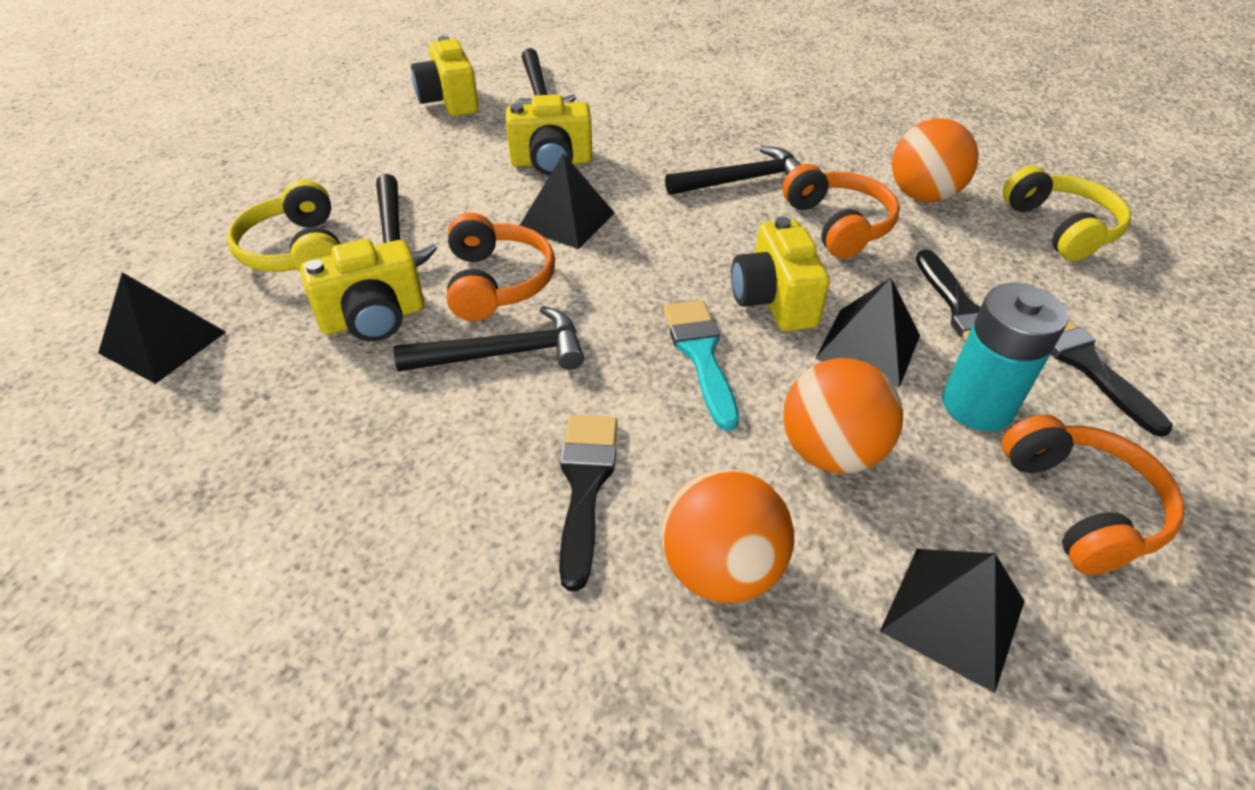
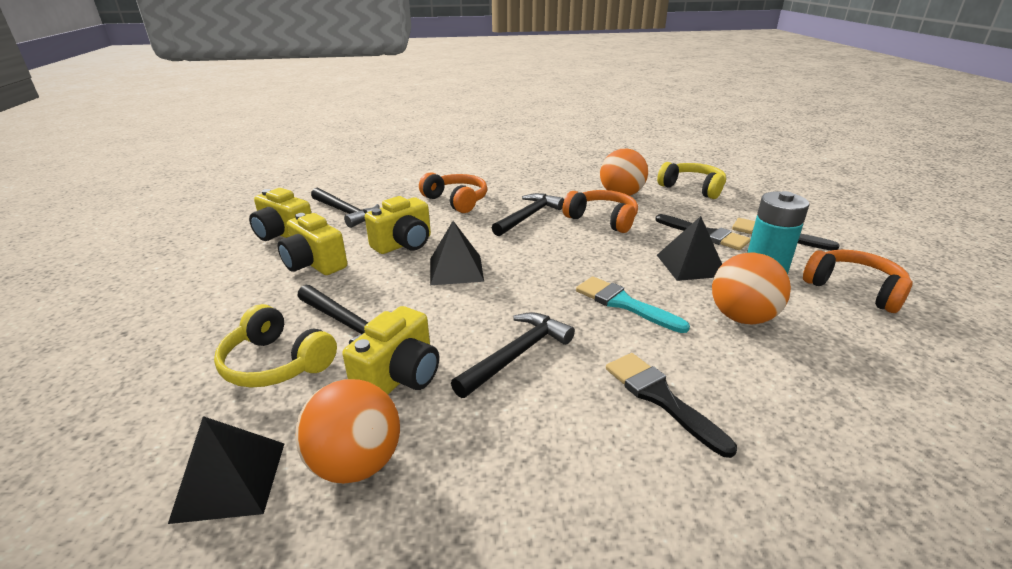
camera: 35 degrees left, 15 degrees down
(497, 282) = (458, 319): orange headphones -> orange headphones (456, 201)
(720, 569) = (778, 398): orange ball -> orange ball (356, 463)
(774, 300) = (621, 263): yellow camera -> yellow camera (314, 264)
(953, 615) = (883, 358): black pyramid -> none

